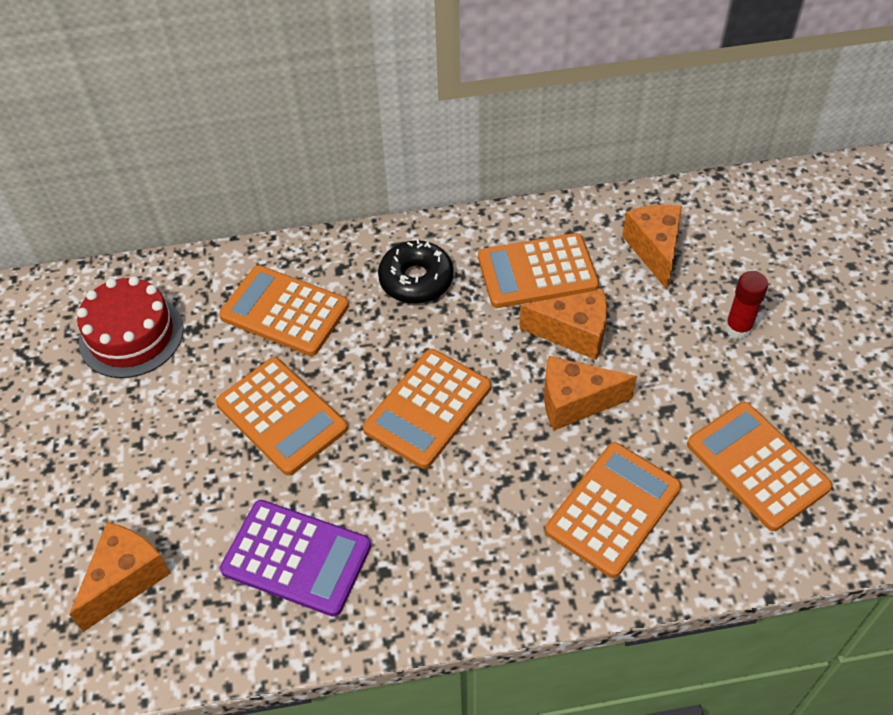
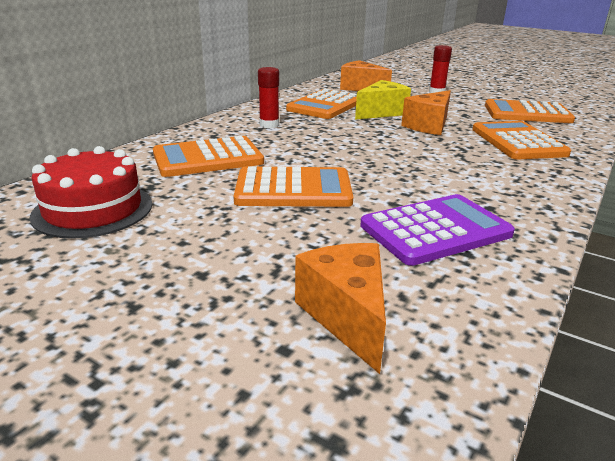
camera: 50 degrees left, 25 degrees down
(416, 280) = (269, 125): black donut -> red glue stick
(428, 408) = (371, 152): orange calculator -> none
(573, 333) = (381, 112): orange cheese -> yellow cheese

